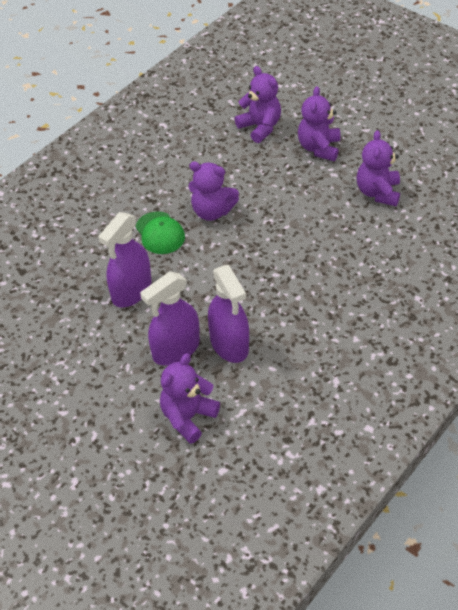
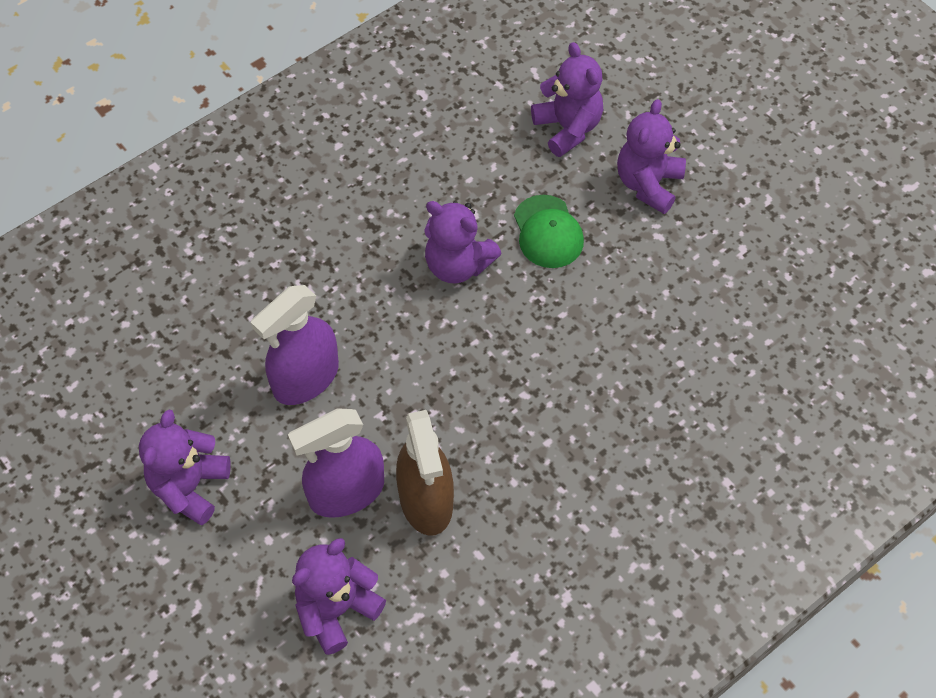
camera: 10 degrees right, 10 degrees up
(160, 233) = (371, 286): green cap -> green cap (548, 232)
(229, 344) = (426, 500): purple spray bottle -> brown spray bottle
(378, 192) = (717, 283): purple teddy bear -> purple teddy bear (190, 486)

